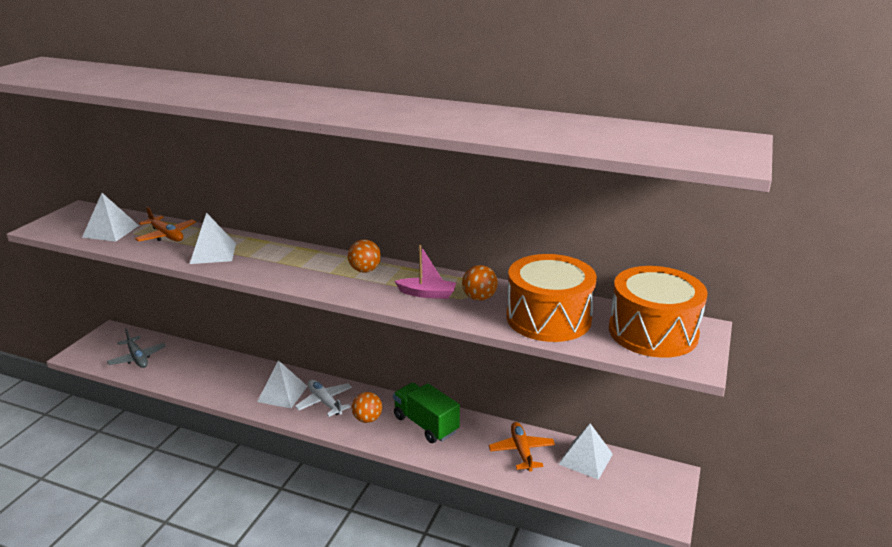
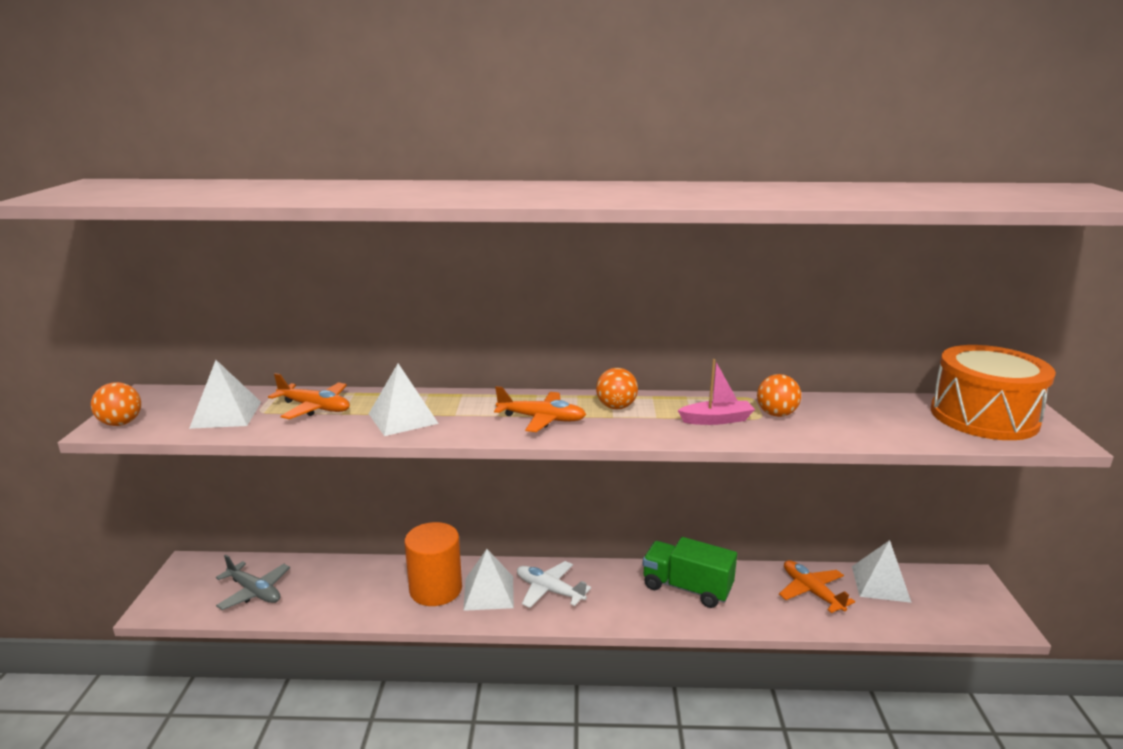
camera: 20 degrees left, 5 degrees down
(249, 383) = (436, 589): none -> orange cylinder
(303, 270) = (542, 419): none -> orange plane
(367, 419) = (616, 598): orange ball -> orange ball (121, 423)
(548, 318) = (871, 422): orange drum -> none

